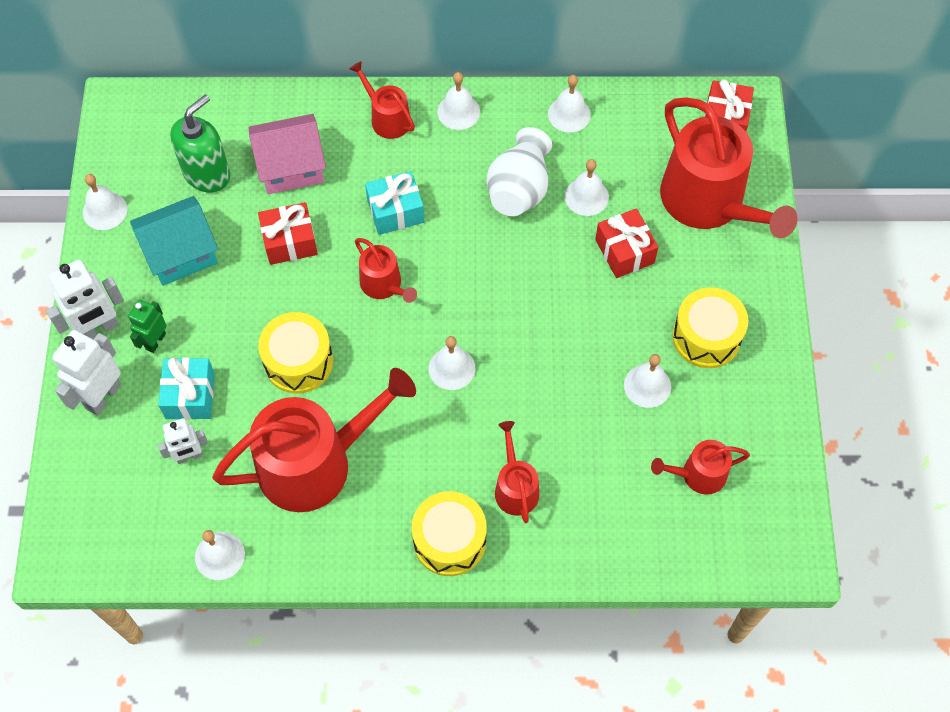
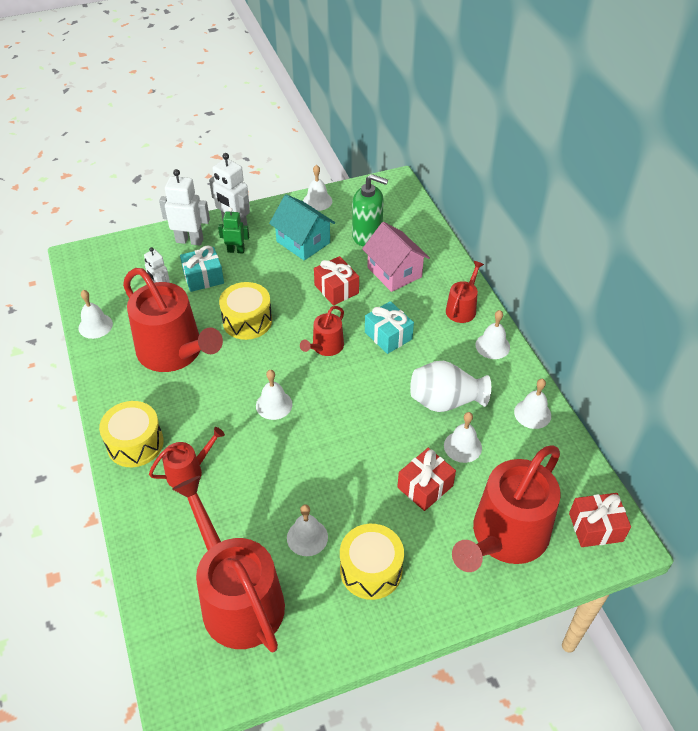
camera: 70 degrees right, 15 degrees down
(698, 474) = (238, 598): red watering can -> red watering can, size x2.06

